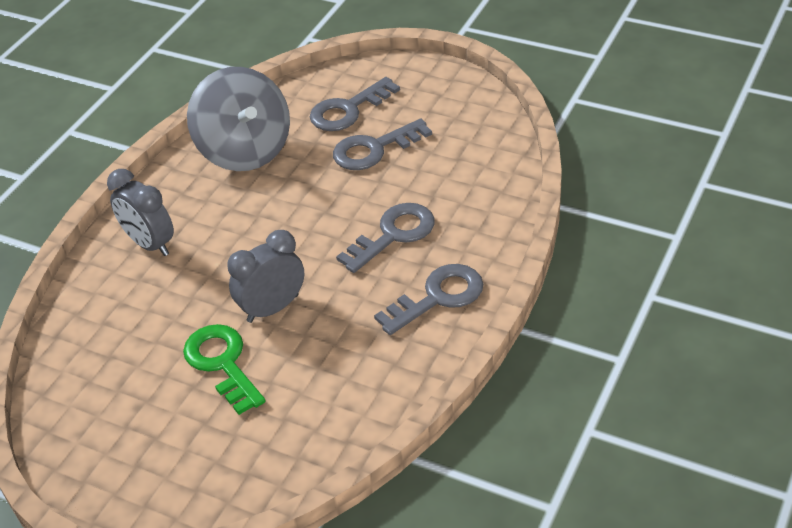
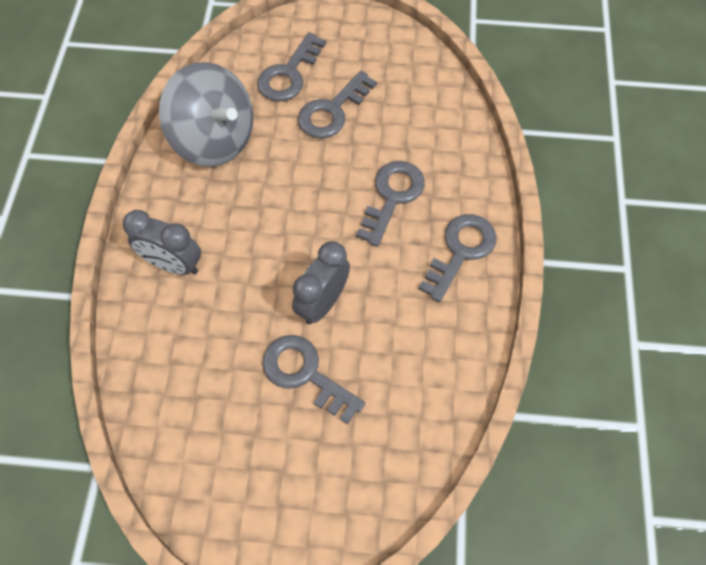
camera: 25 degrees left, 20 degrees up
(222, 363) = (305, 374): green key -> grey key

